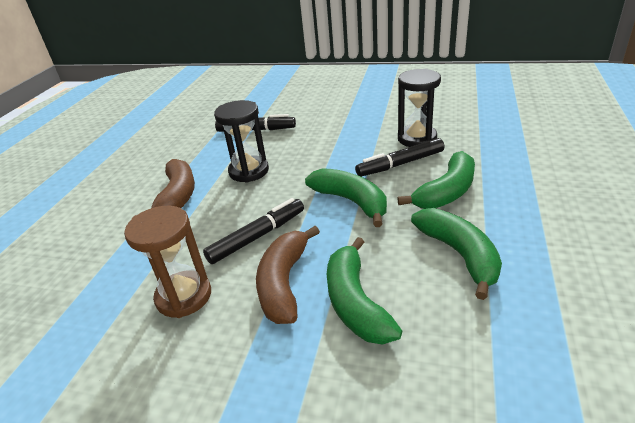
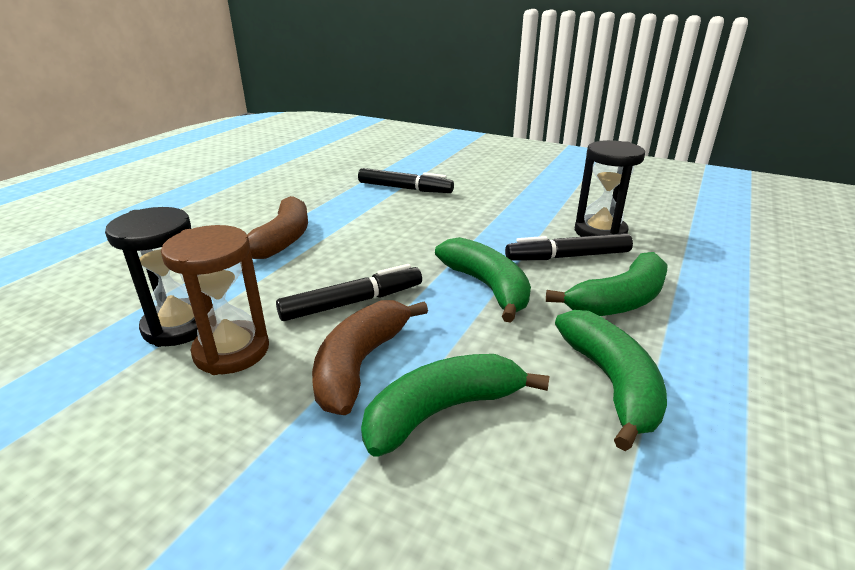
camera: 10 degrees right, 5 degrees down
(249, 171) = (376, 229): black hourglass -> black hourglass (179, 326)
(355, 302) = (442, 411): green banana -> green banana turned 60 degrees clockwise

